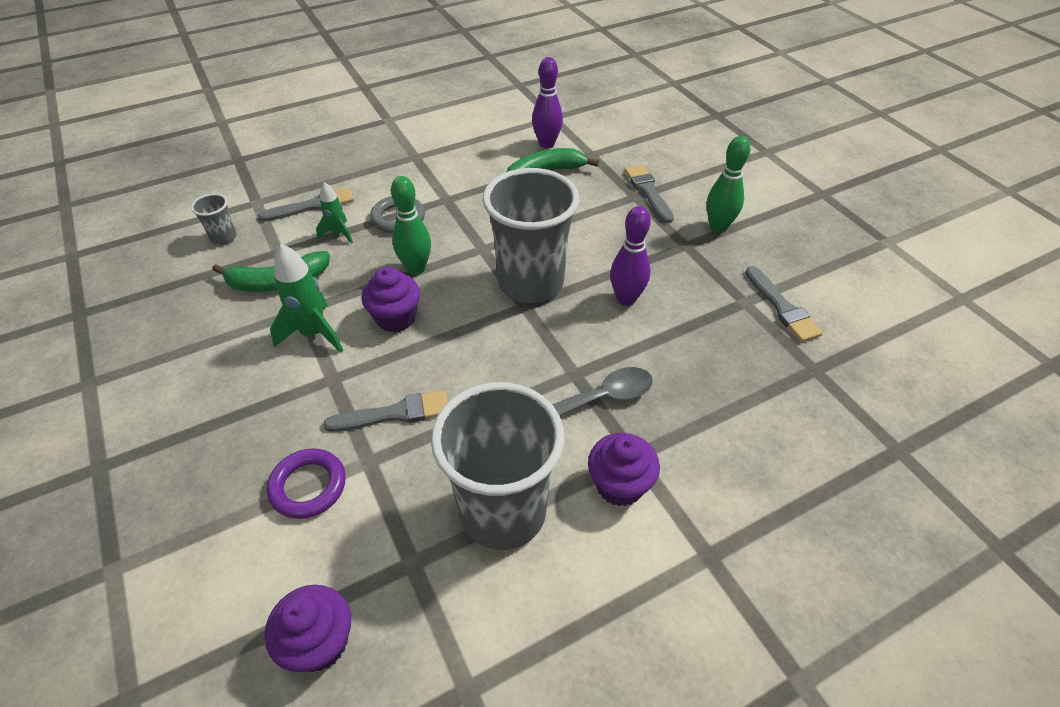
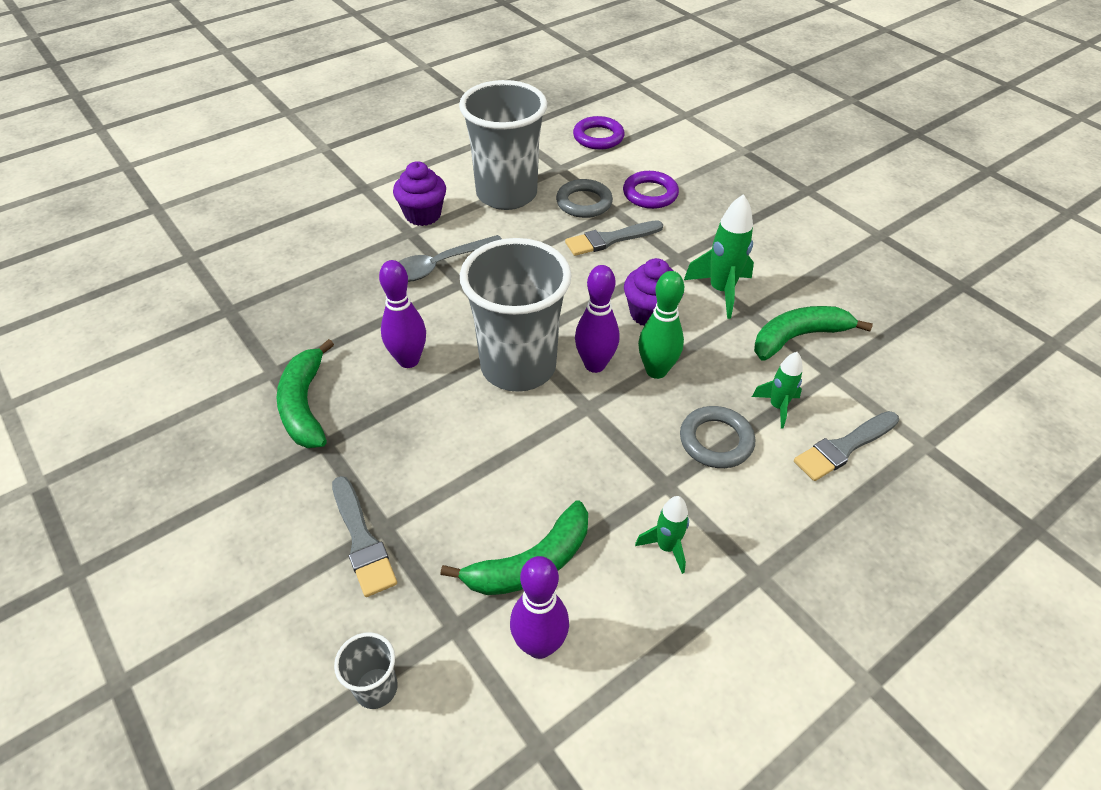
camera: 170 degrees right, 0 degrees up
(224, 238) = (910, 384): grey cup -> grey cup (376, 688)
(320, 642) = (598, 137): purple cupcake -> purple ring
(403, 481) = (584, 203): none -> grey ring
(461, 172) = (666, 547): none -> green rocket
(465, 278) = (595, 365): none -> purple bowling pin
(708, 272) = (305, 405): none -> green banana
(718, 227) = (271, 480): green bowling pin -> none
(782, 307) = (232, 370): grey brush -> none

